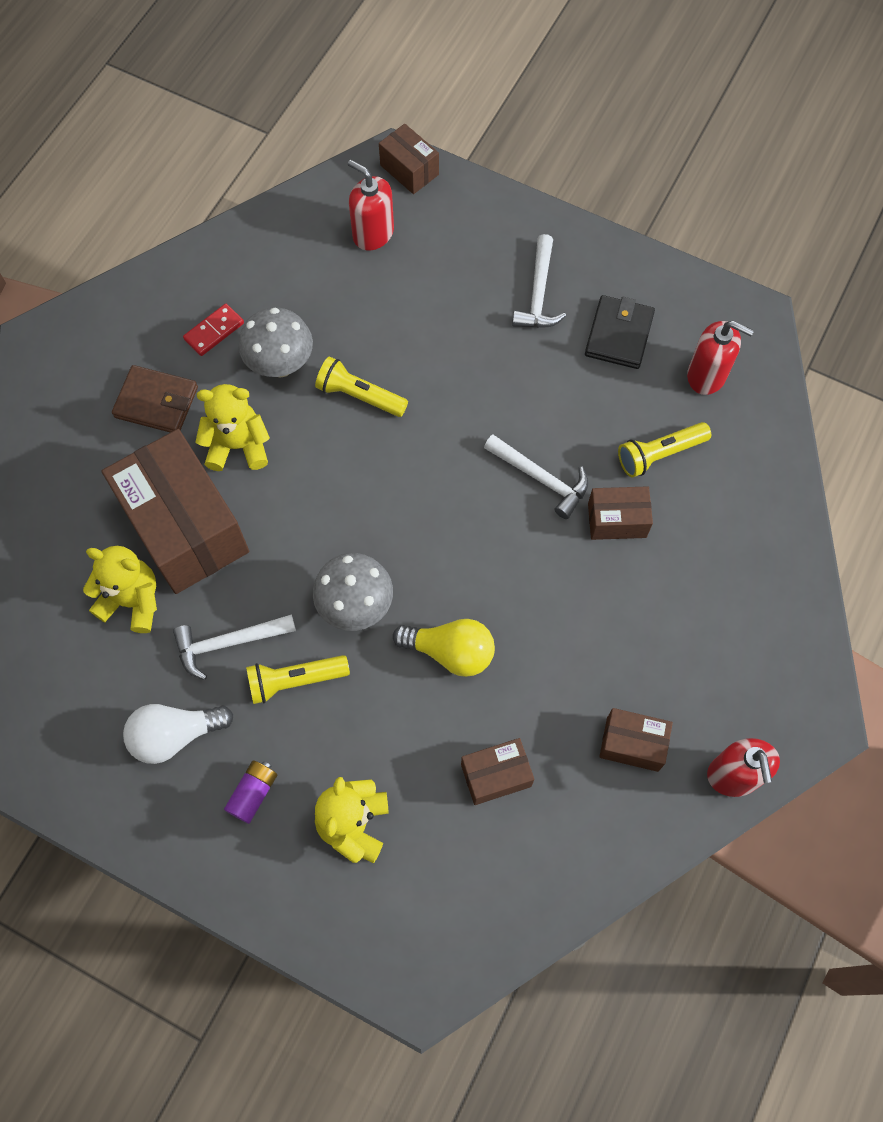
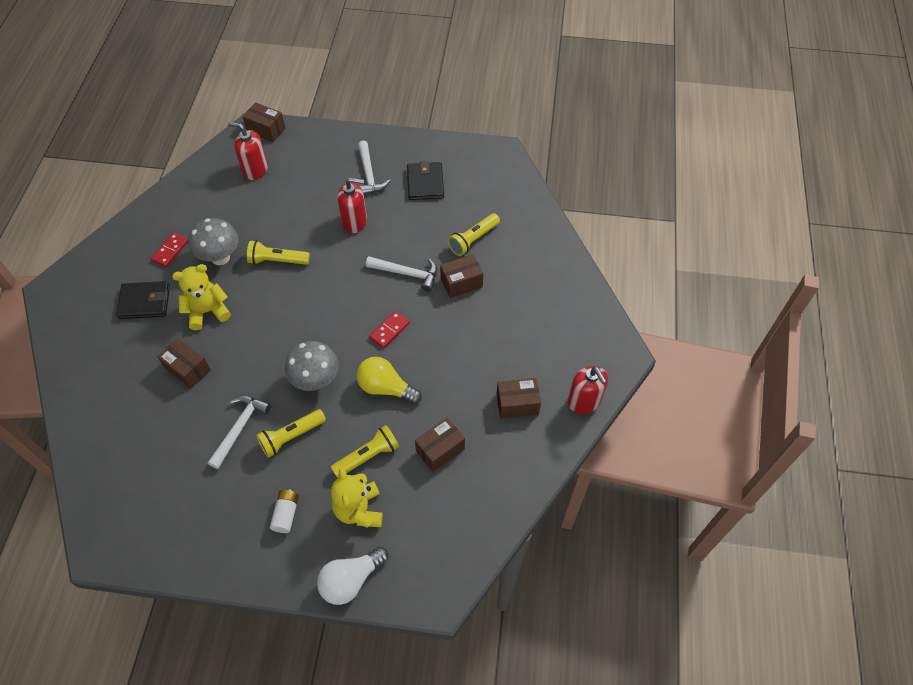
camera: 20 degrees left, 10 degrees down
(132, 601) = (166, 424): yellow teddy bear -> none
(156, 402) = (145, 302): brown wallet -> black wallet
(175, 735) = (221, 496): white light bulb -> white light bulb (351, 580)
(185, 527) = (188, 369): brown box -> brown box, size x0.48
(229, 643) = (239, 428): white hammer -> white hammer turned 150 degrees clockwise
(253, 793) = (286, 514): purple battery -> white battery
(391, 748) = (368, 456): none -> yellow flashlight
(450, 652) = (386, 388): yellow light bulb -> yellow light bulb turned 150 degrees counterclockwise
(485, 563) = (389, 330): none -> red domino
(706, 375) = (485, 190): red soap dispenser -> red soap dispenser (354, 222)

